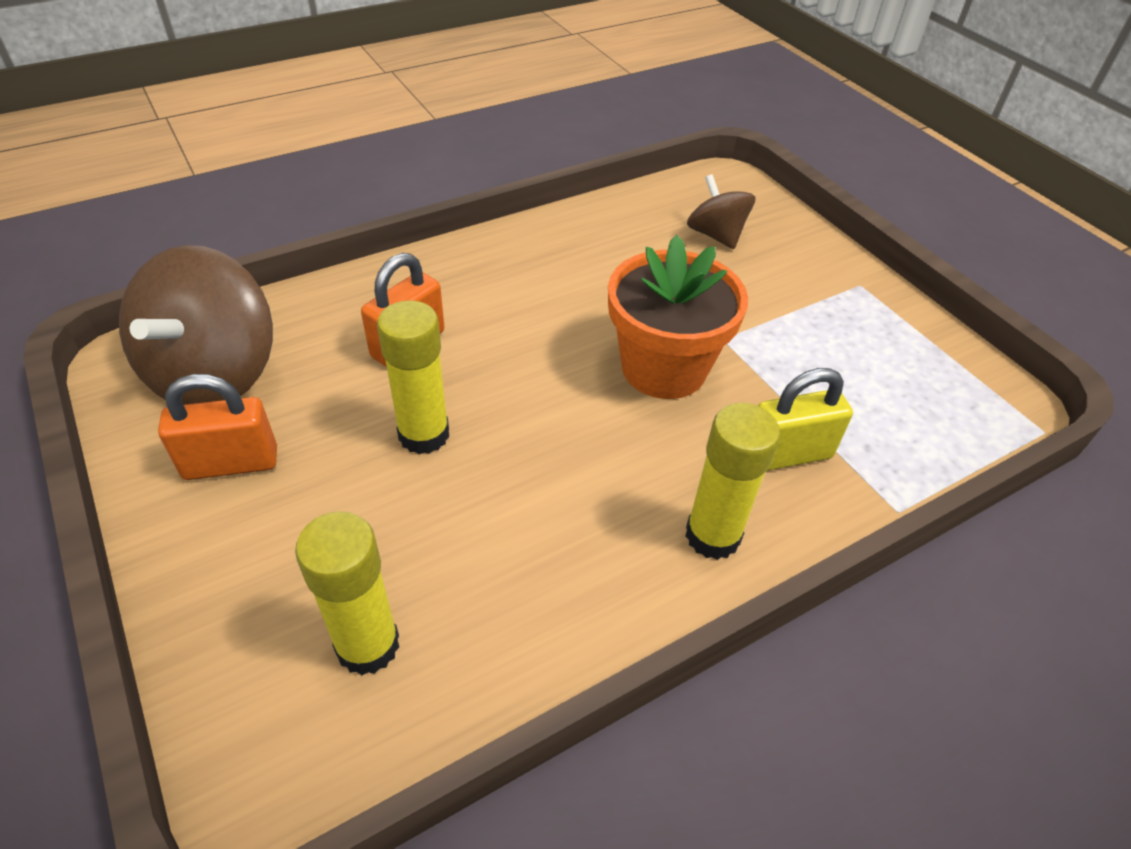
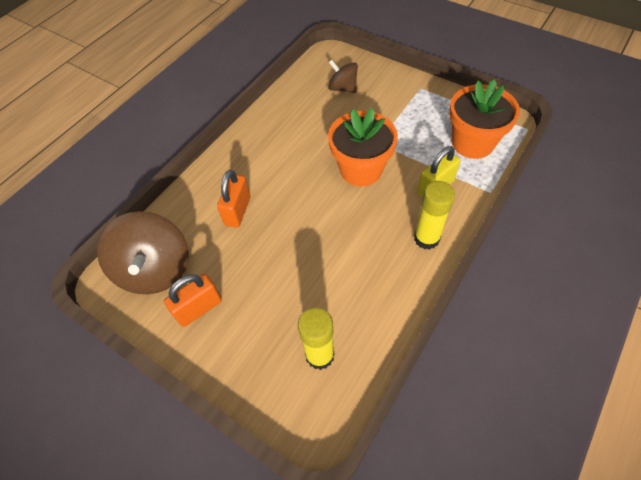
camera: 20 degrees left, 10 degrees up
(424, 435) = (277, 252): yellow glue stick -> none
(910, 410) = (472, 143): none -> orange flower pot

